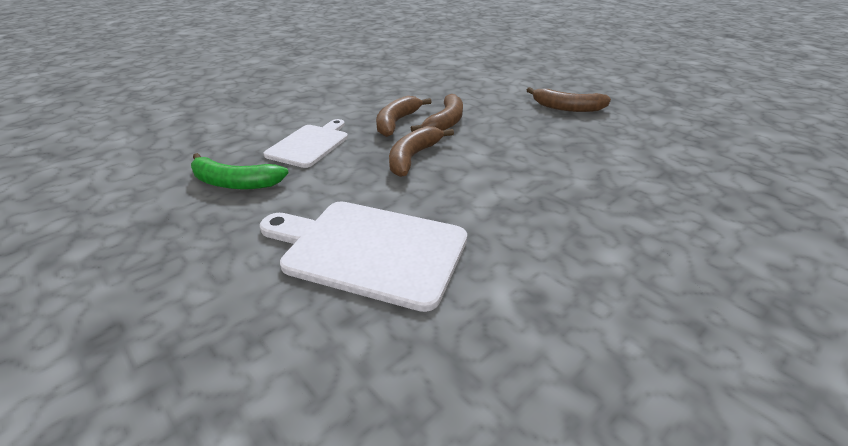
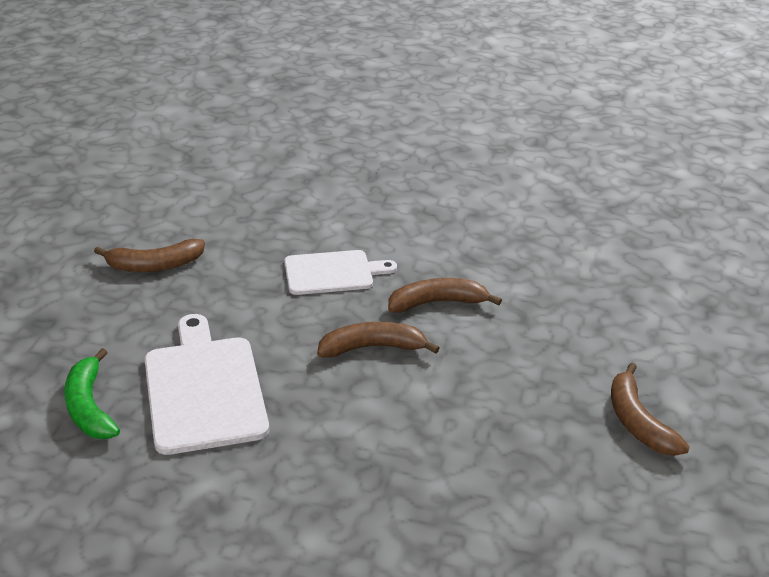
camera: 55 degrees right, 0 degrees up
(235, 183) = (232, 270): green banana -> green banana (89, 407)
(445, 122) = (476, 336): brown banana -> brown banana (155, 265)

